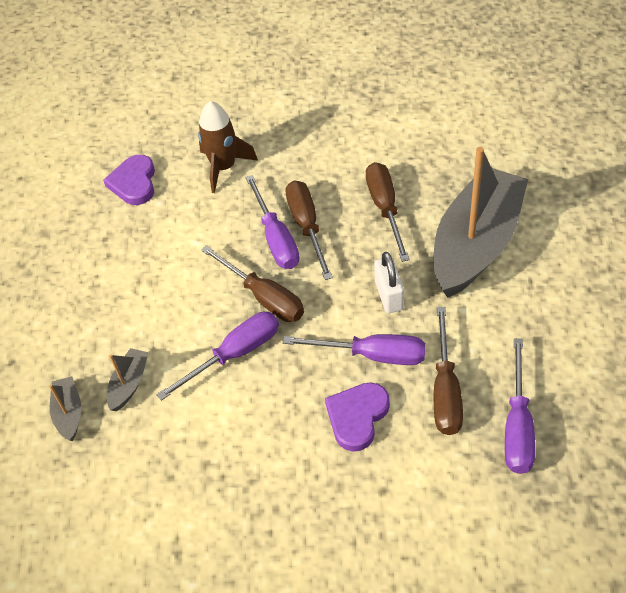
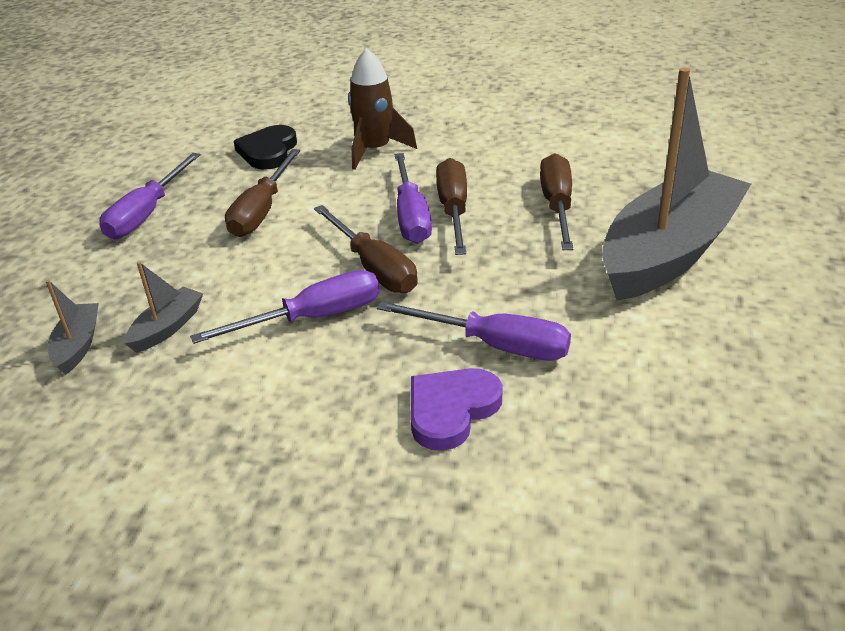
camera: 10 degrees right, 15 degrees down
(134, 183) = (268, 151): purple heart -> black heart
(389, 295) = (537, 288): white padlock -> none
(445, 390) = (588, 400): brown screwdriver -> brown screwdriver (262, 211)
(517, 426) = (689, 460): purple screwdriver -> purple screwdriver (147, 214)

